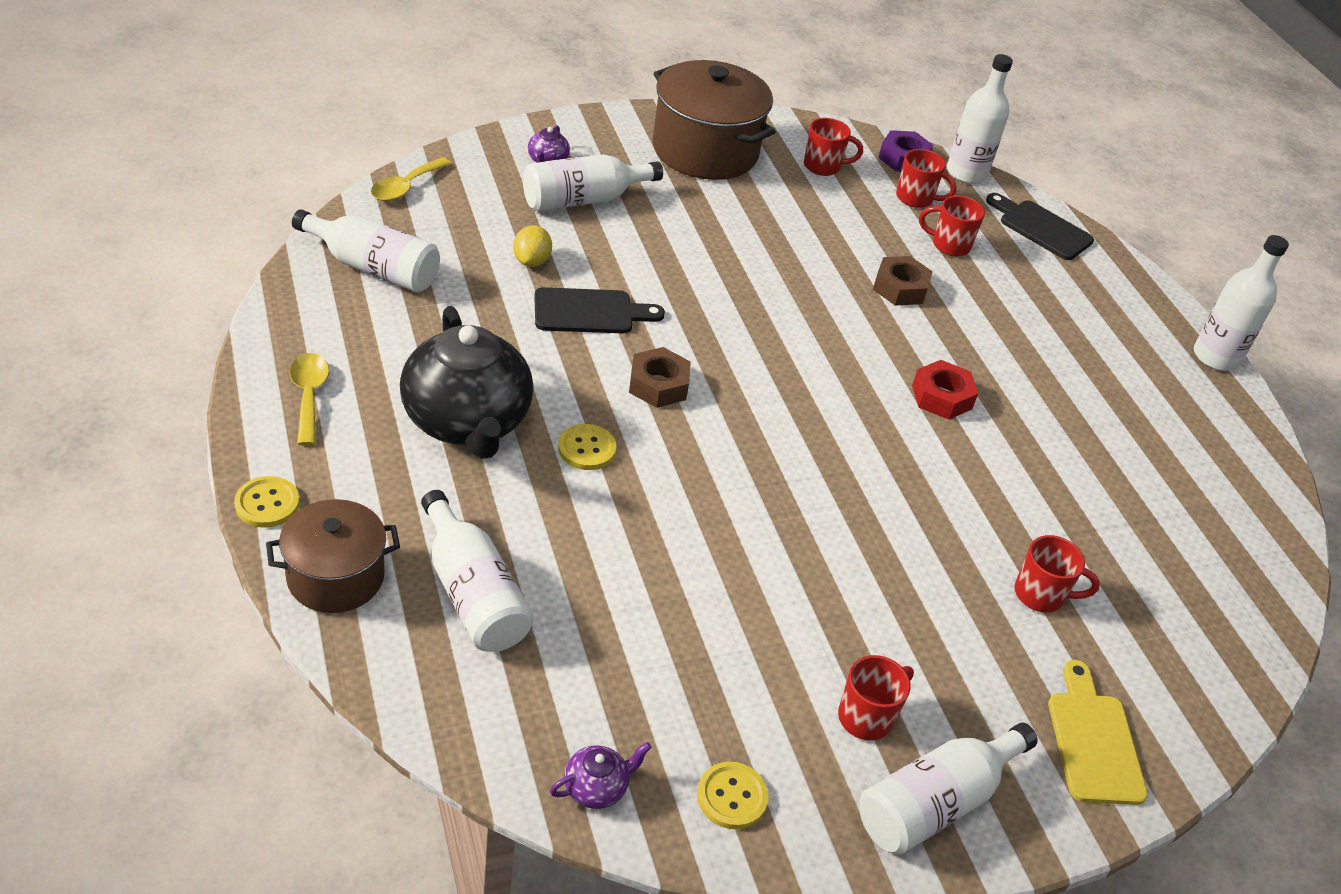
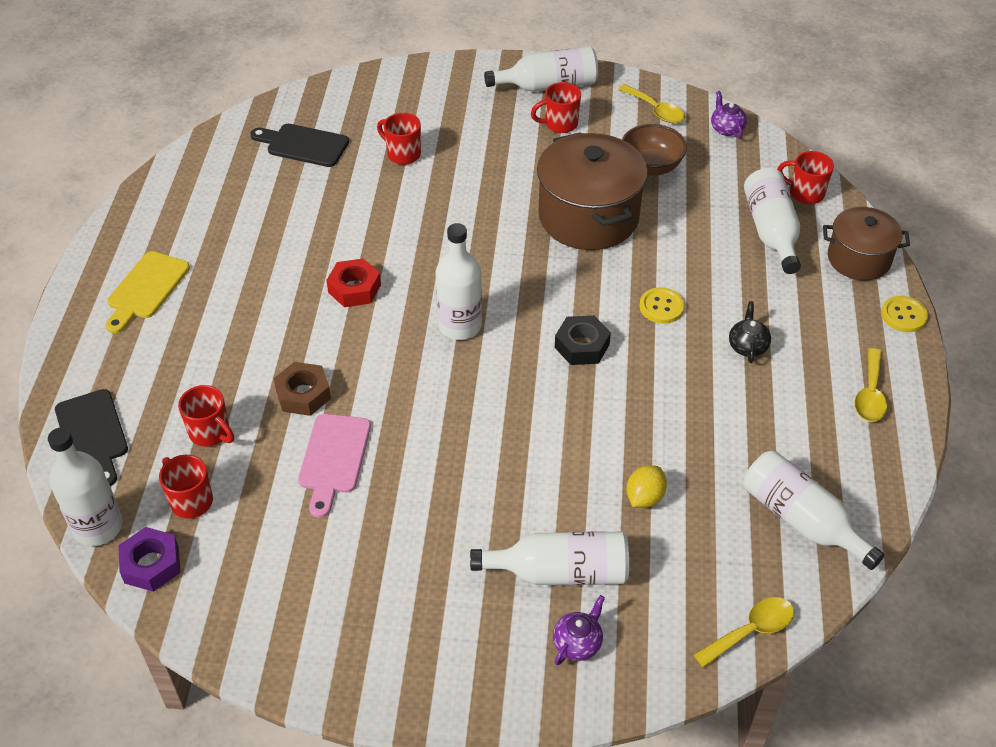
camera: 150 degrees left, 5 degrees up
(467, 422) = (747, 346): black teapot -> black teapot, size x0.40
(590, 312) = (610, 427): black cutting board -> black cutting board (303, 145)
(596, 787) = (726, 129): purple teapot -> purple teapot turned 75 degrees clockwise
(658, 385) = (582, 346): brown nut -> black nut
(688, 667) = (651, 167): none -> brown bowl
(705, 150) = (381, 625): brown pot -> brown pot (588, 217)
(732, 797) = (655, 110): yellow button -> yellow spoon
(823, 166) = (257, 570): red mug -> red mug (805, 193)
(829, 244) = (333, 459): none -> pink cutting board
(1093, 741) = (438, 88): yellow cutting board -> yellow cutting board (146, 289)
(1215, 357) = (84, 272): white bottle -> white bottle (460, 325)

